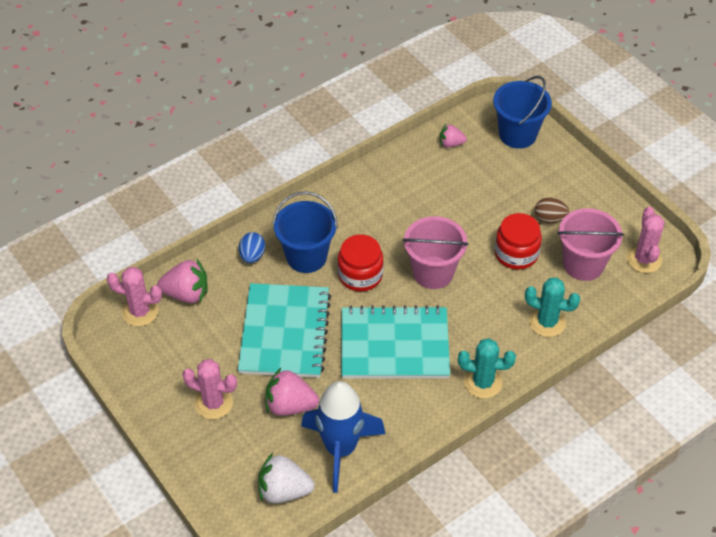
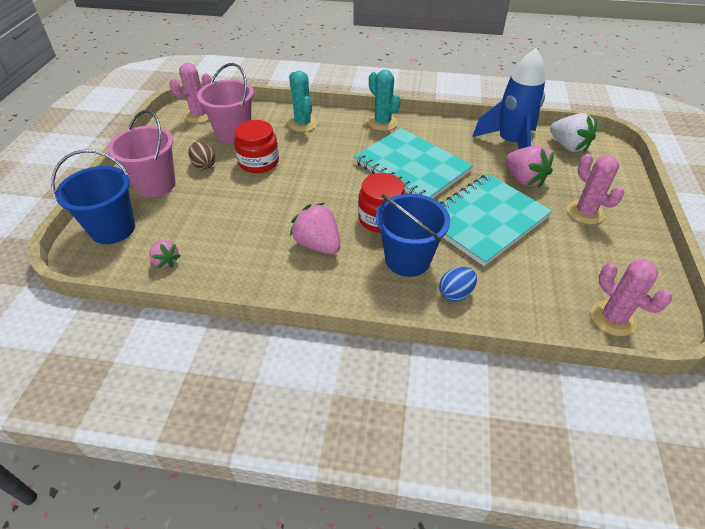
camera: 135 degrees left, 5 degrees down
(186, 294) = (550, 303): pink strawberry -> pink strawberry (318, 245)
(433, 272) = (327, 187): pink bucket -> pink bucket (155, 185)

